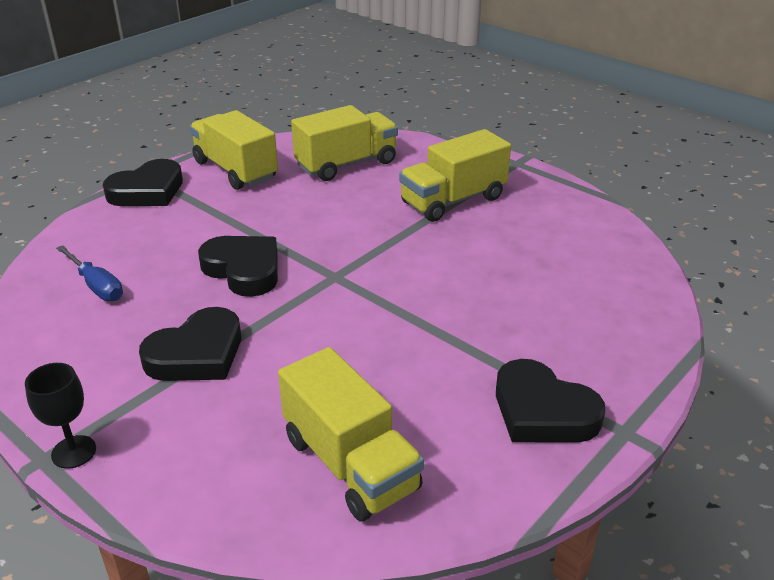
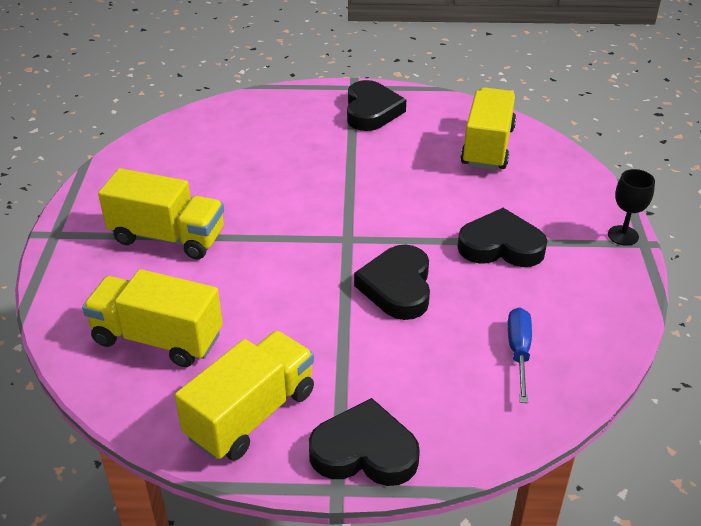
camera: 130 degrees left, 5 degrees up
(235, 170) = (251, 414): yellow truck -> yellow truck turned 150 degrees counterclockwise

